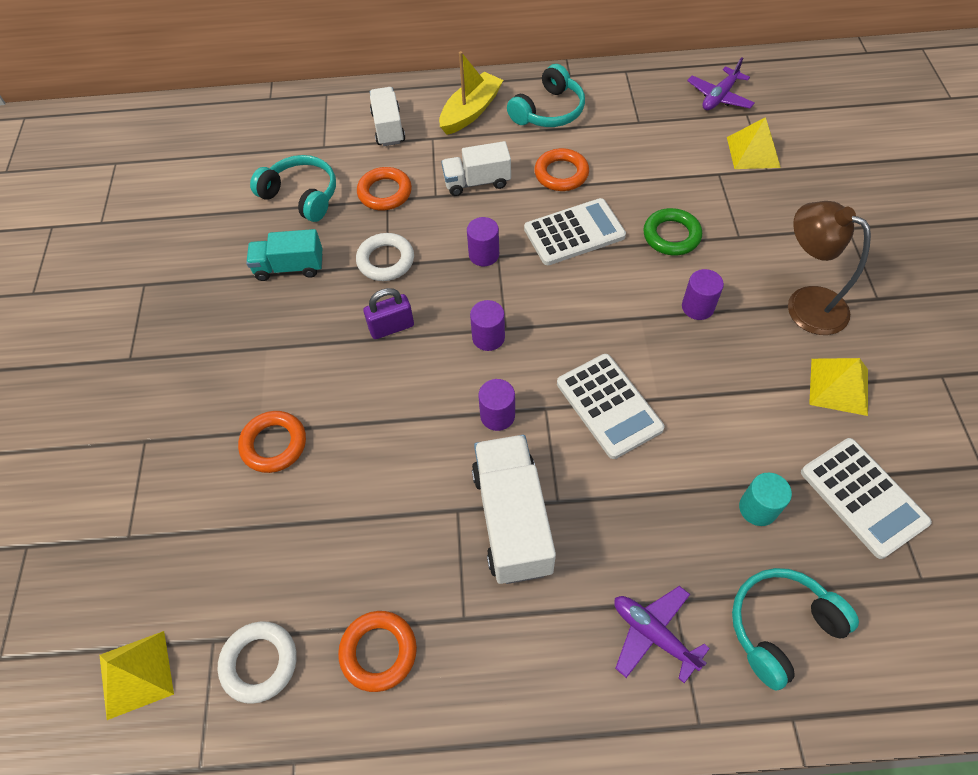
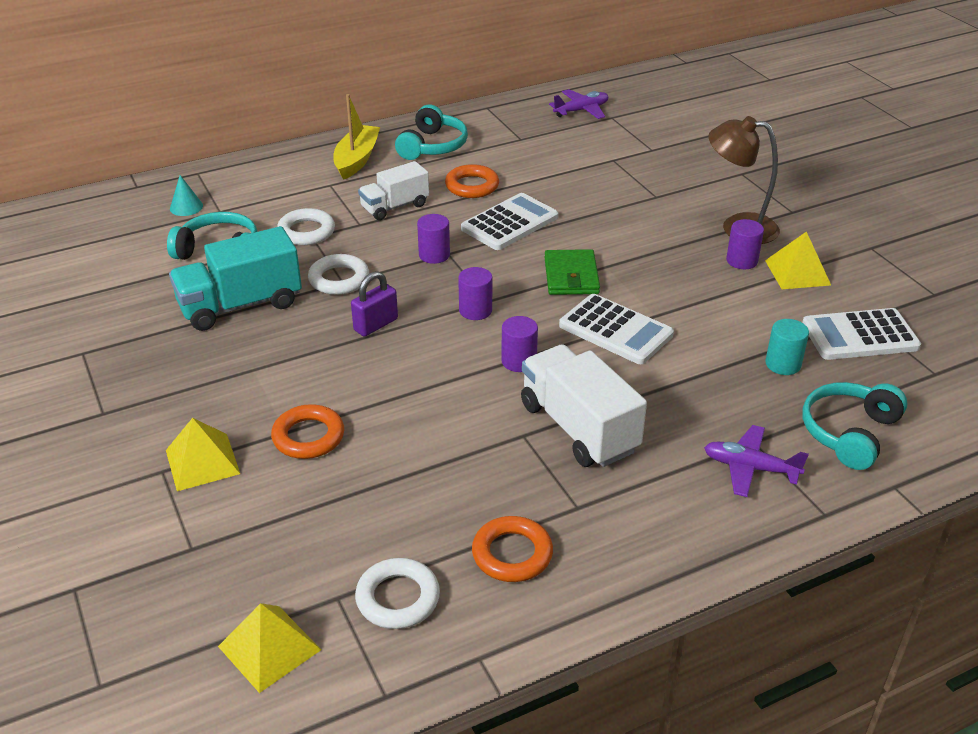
camera: 25 degrees left, 20 degrees down
(289, 267) = (240, 305): turquoise truck -> turquoise truck, size x1.58
(298, 134) = (186, 207): none -> turquoise cone
(385, 192) = (306, 232): orange ring -> white ring
(388, 128) = (280, 185): white truck -> none
(600, 320) = (571, 276): none -> green wallet
(671, 235) = (598, 207): green ring -> none
(697, 307) = (650, 249): purple cylinder -> purple cylinder (742, 261)
(719, 97) = (581, 110): purple plane -> purple plane turned 135 degrees counterclockwise
(753, 152) = (633, 140): yellow pyramid -> yellow pyramid (202, 462)
(863, 497) = (859, 336): white calculator -> white calculator turned 135 degrees clockwise

